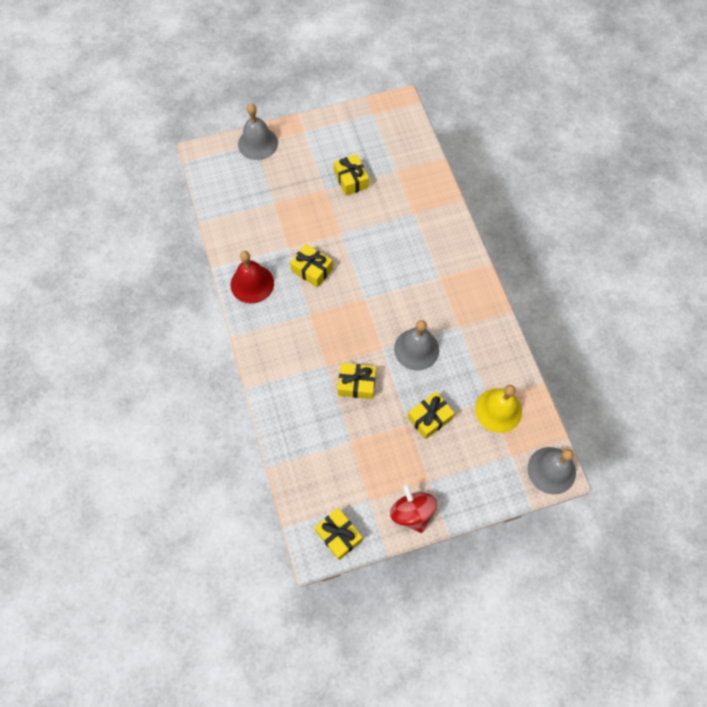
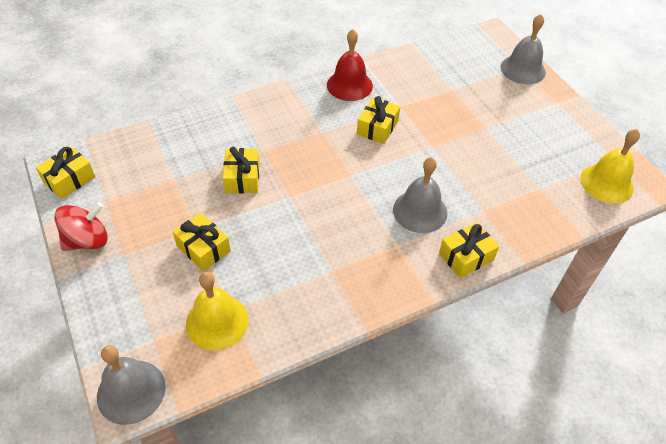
camera: 80 degrees right, 15 degrees down
(351, 180) = (508, 148): yellow gift -> yellow gift (466, 256)
(396, 127) = (607, 183): none -> yellow bell
(416, 349) = (293, 229): grey bell -> grey bell (420, 211)

